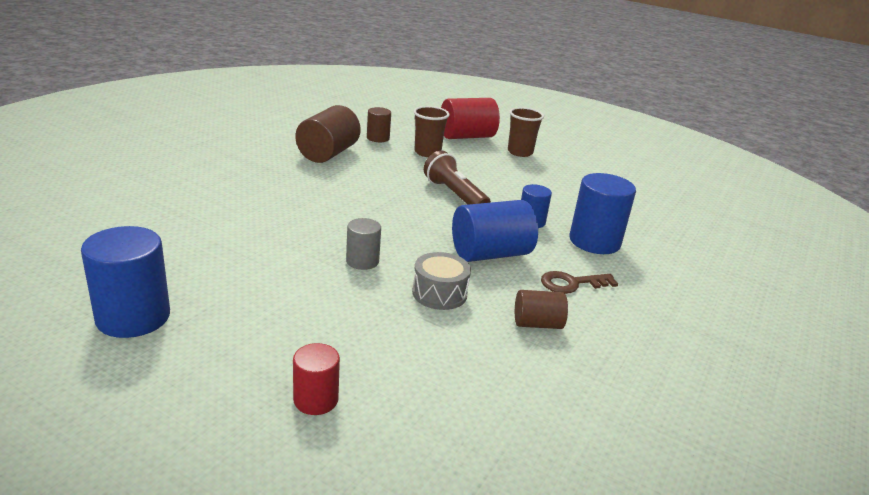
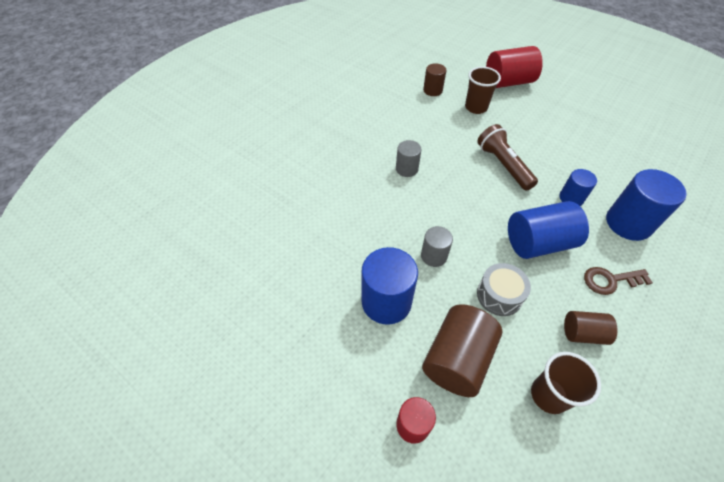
camera: 10 degrees right, 25 degrees up
(133, 317) = (269, 328): blue cylinder -> blue cylinder (386, 302)
(328, 153) = (393, 115): brown cylinder -> brown cylinder (457, 359)
(338, 194) = (406, 169): none -> grey cylinder
(520, 152) = (556, 101): brown cup -> brown cup (549, 395)

